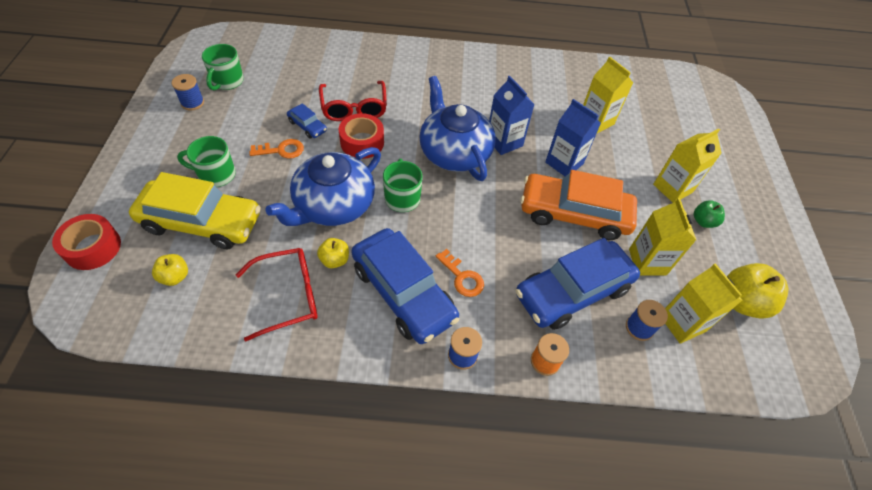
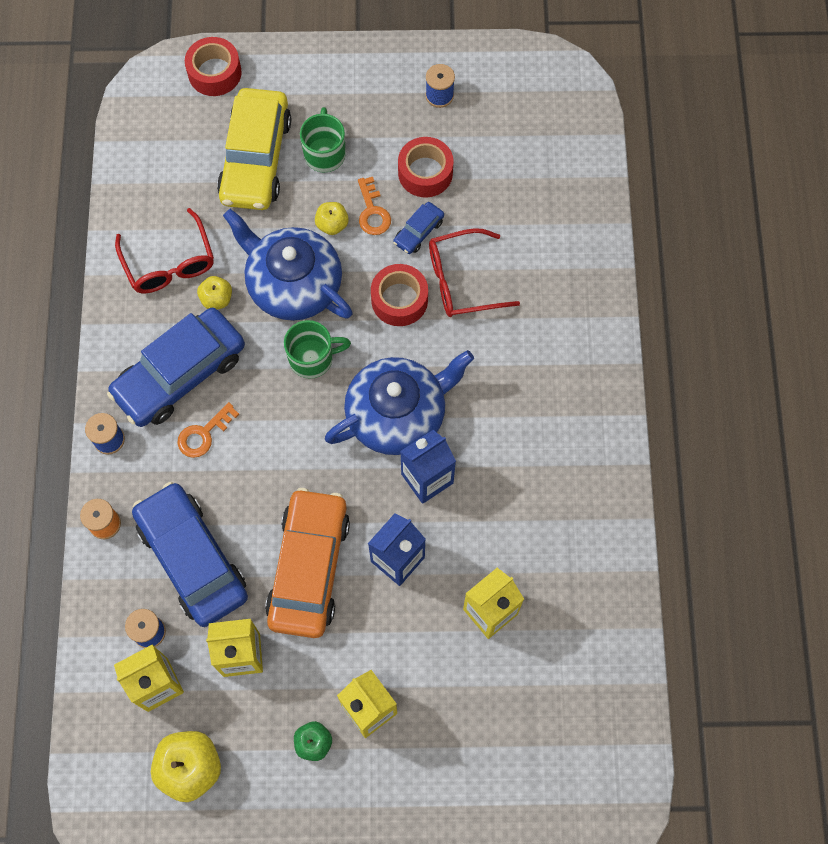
camera: 90 degrees right, 15 degrees up
(175, 277) = (185, 155): yellow apple -> yellow apple (332, 225)
(227, 81) = (486, 122): green mug -> none
(258, 117) = (425, 173): none -> red tape

